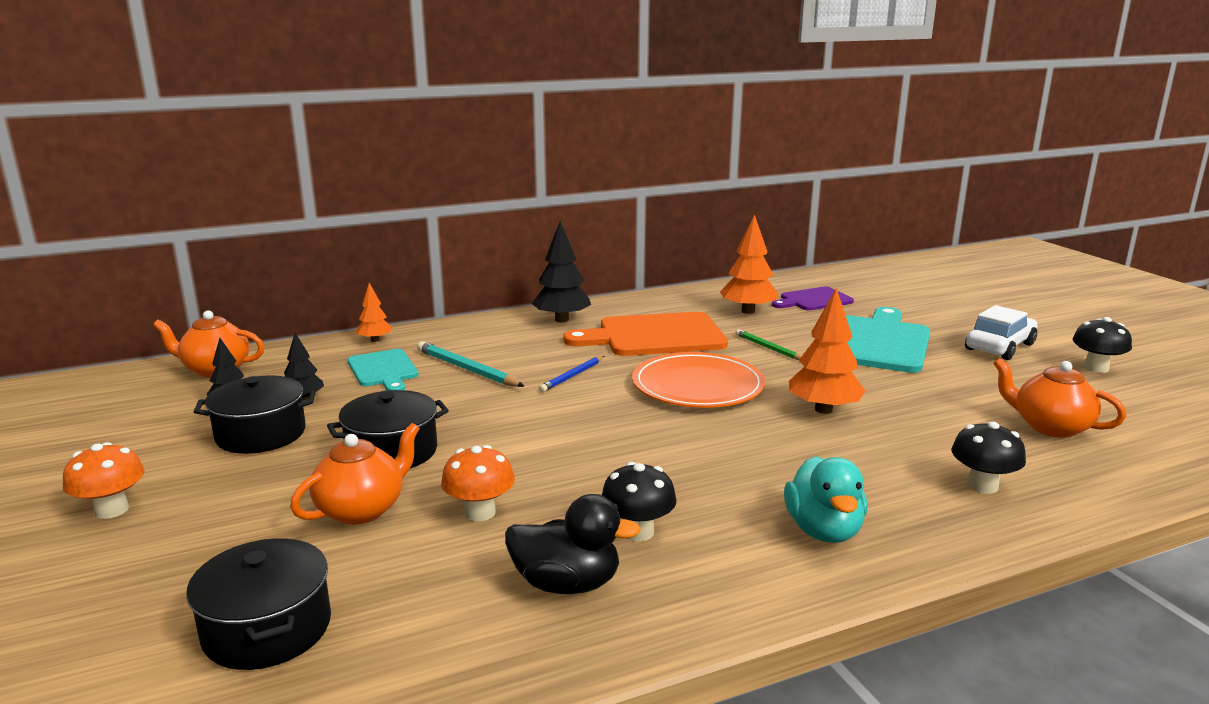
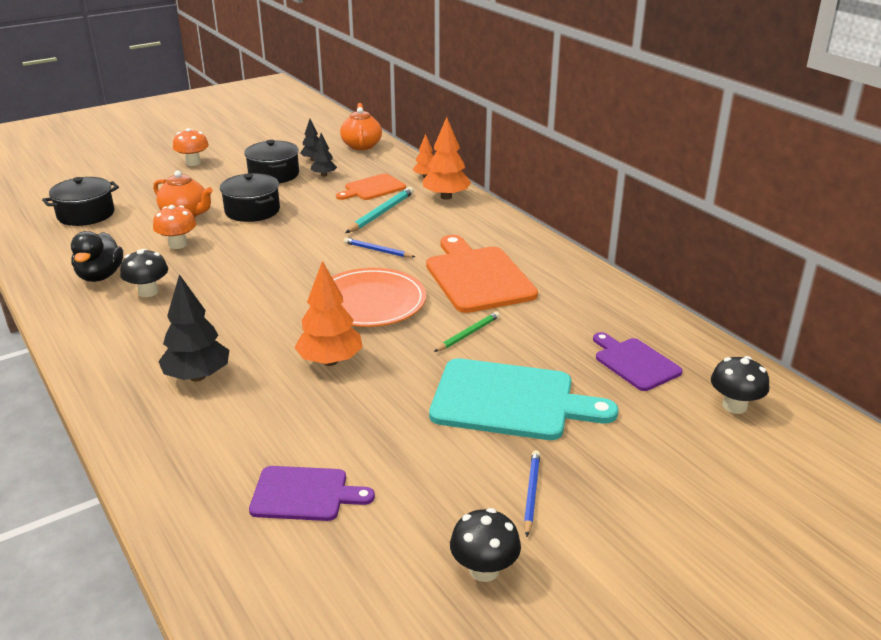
camera: 80 degrees right, 10 degrees up
(384, 370) = (372, 188): turquoise cutting board -> orange cutting board
(562, 320) = (499, 234): black tree -> black tree (197, 376)
(748, 311) = (571, 321): orange tree -> orange tree (446, 197)
(823, 530) = (137, 356): turquoise duck -> none
(982, 485) = (190, 433): black mushroom -> black mushroom (734, 406)
(999, 347) = (531, 493): white car -> blue pencil
(1050, 427) = (304, 494): orange teapot -> purple cutting board

